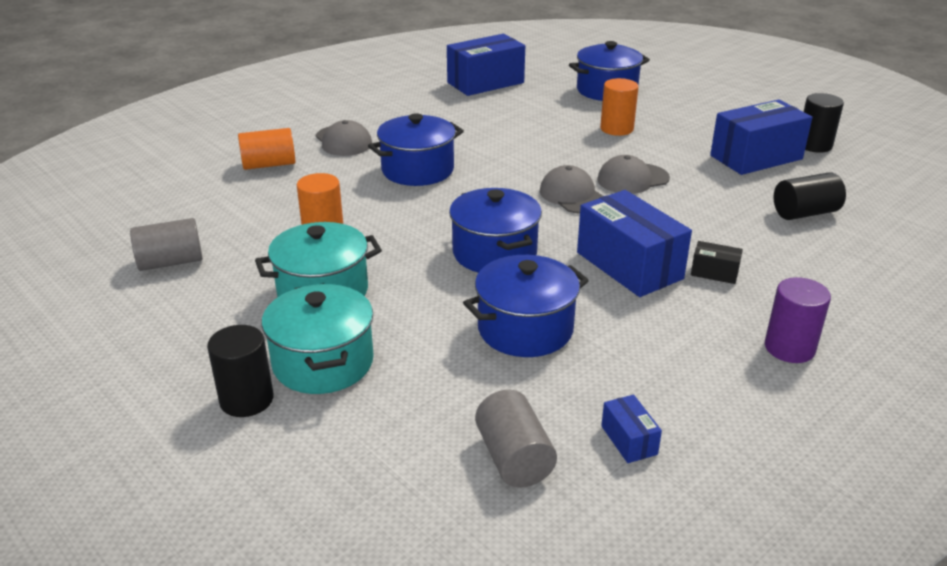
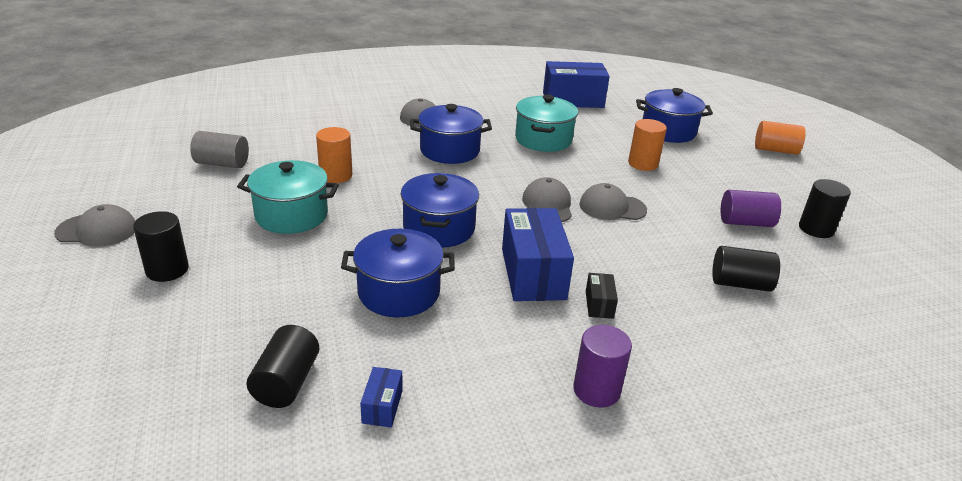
camera: 25 degrees right, 0 degrees up
(101, 389) = (97, 230): none -> grey cap
(269, 164) = (352, 117): orange cylinder -> orange cylinder (775, 150)
(323, 363) = (238, 263): turquoise pot -> turquoise pot (543, 139)
(514, 458) = (286, 382): grey cylinder -> black cylinder
(714, 273) = (599, 304): black box -> black box turned 45 degrees clockwise
(756, 157) = (745, 222): blue box -> purple cylinder

